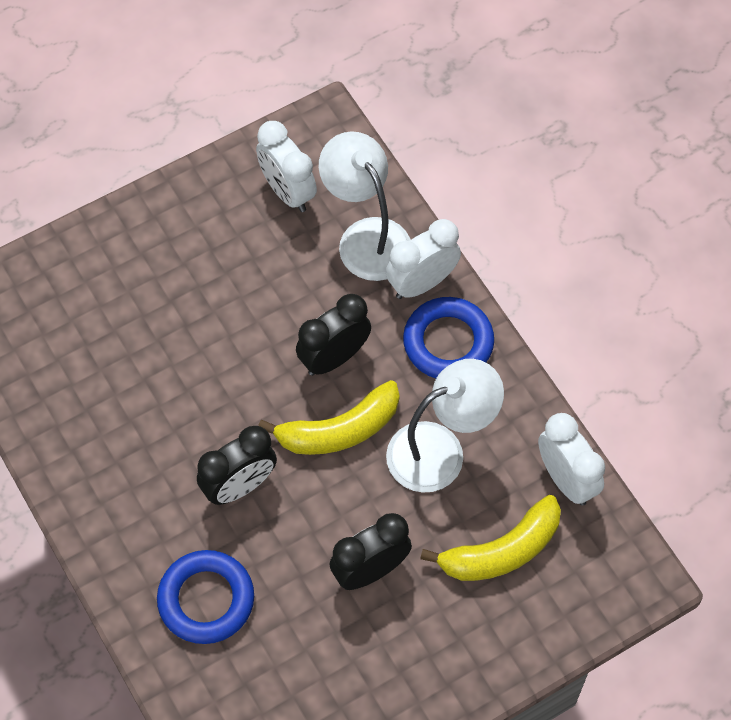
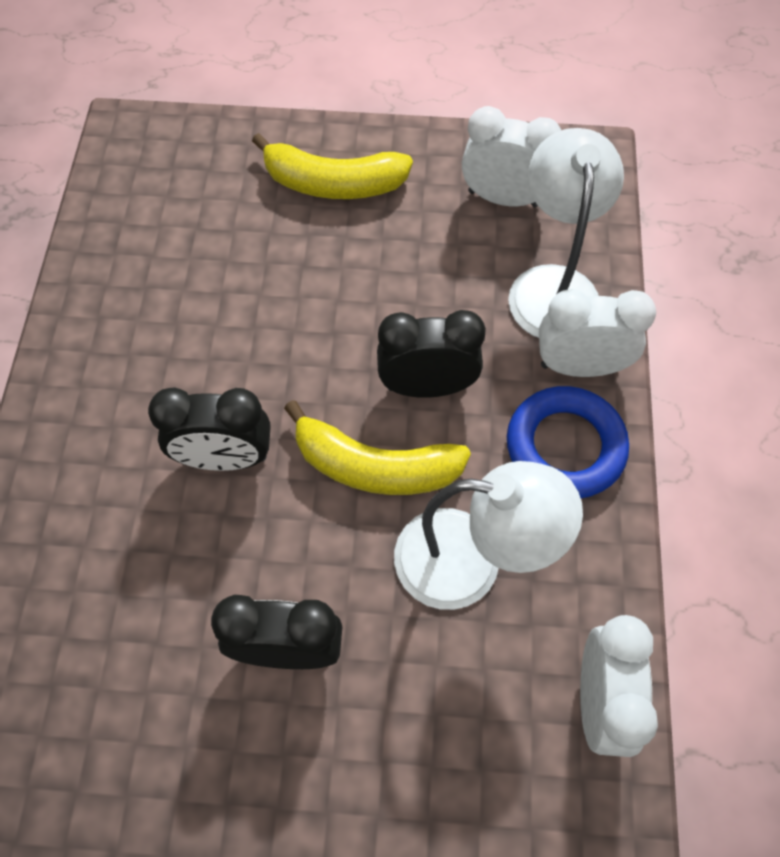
camera: 35 degrees right, 0 degrees up
(206, 600) = (92, 558): blue ring -> none
(287, 191) = (503, 198): white clock -> white clock turned 105 degrees clockwise
(501, 551) = (457, 736): yellow banana -> yellow banana (333, 183)

